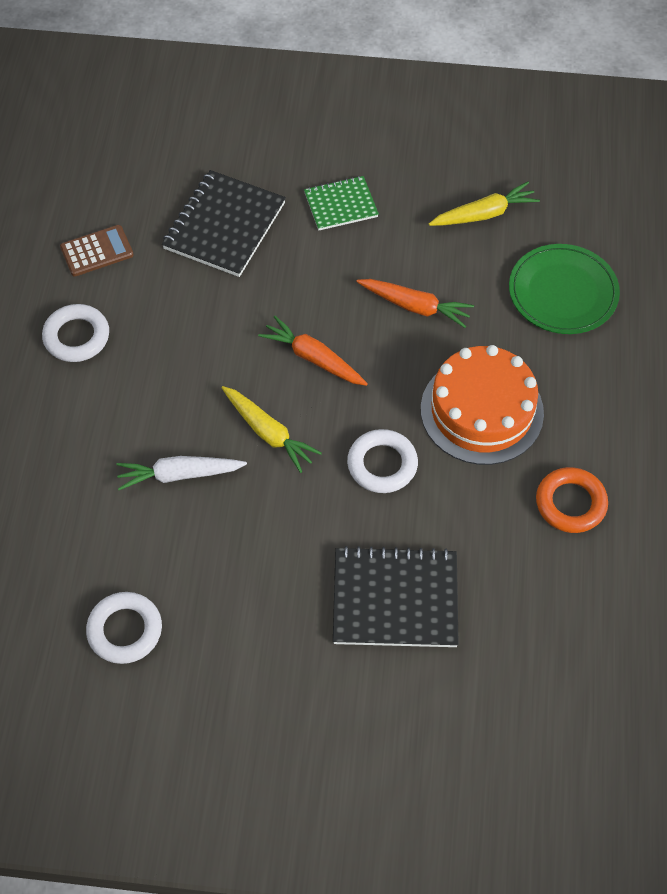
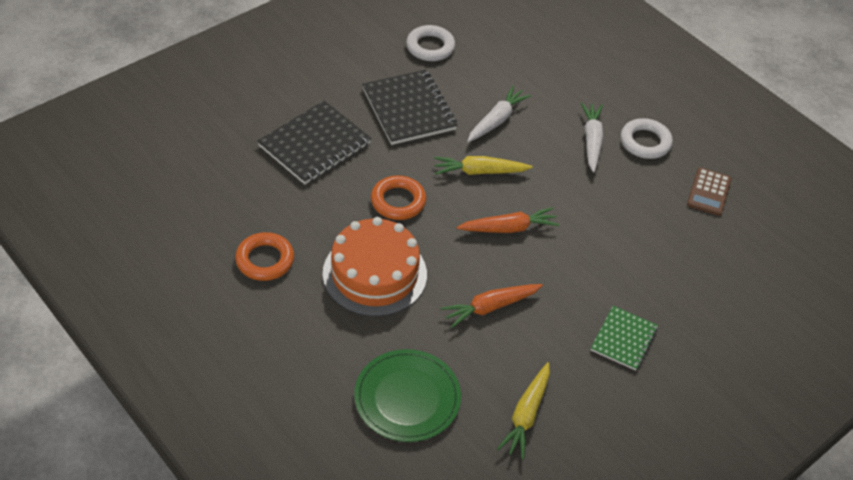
camera: 130 degrees right, 10 degrees down
(122, 378) = (591, 141): none -> white carrot
(224, 226) = (668, 265): black notebook -> black notebook (409, 109)
(382, 464) = (398, 201): white ring -> orange ring

